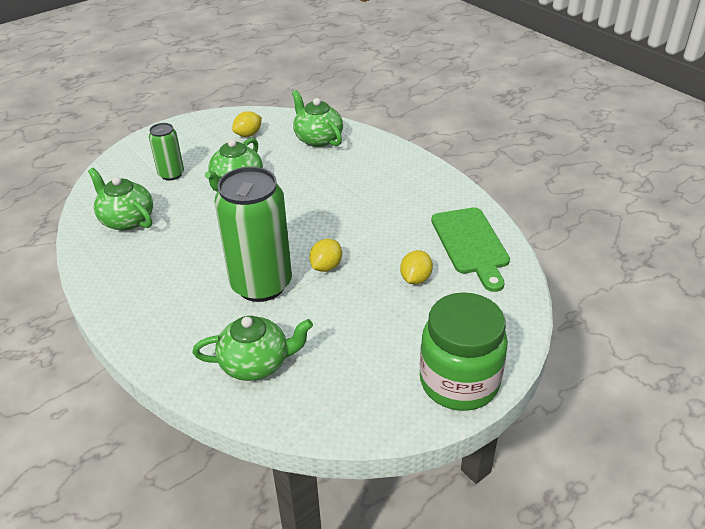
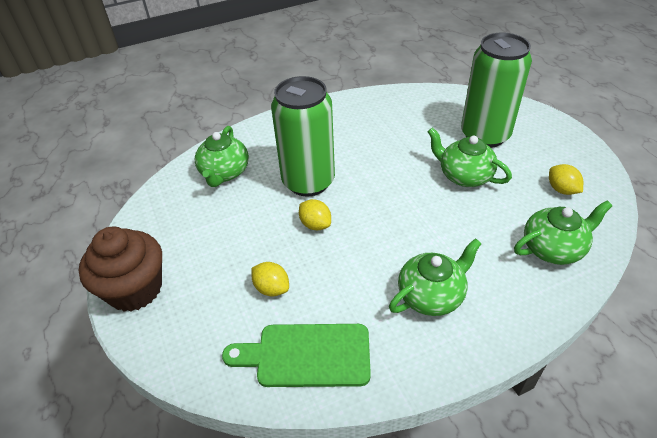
camera: 105 degrees right, 5 degrees up
(126, 220) = (418, 112): green teapot -> green teapot (431, 295)
(171, 174) = (485, 135): green can -> green can, size x1.96
(459, 382) = (135, 289): green jar -> brown cupcake

